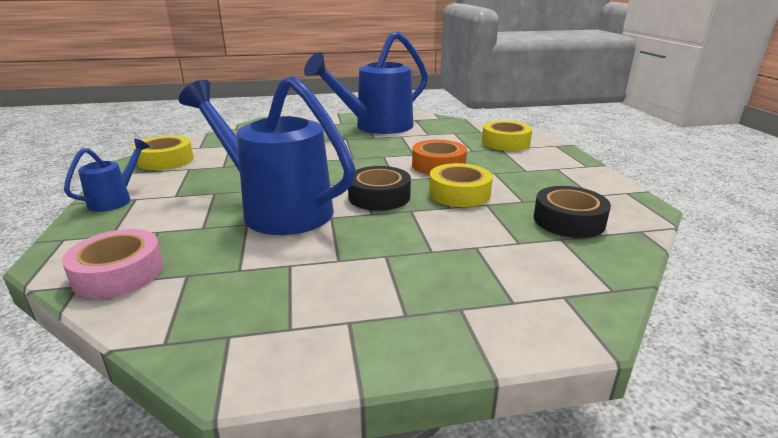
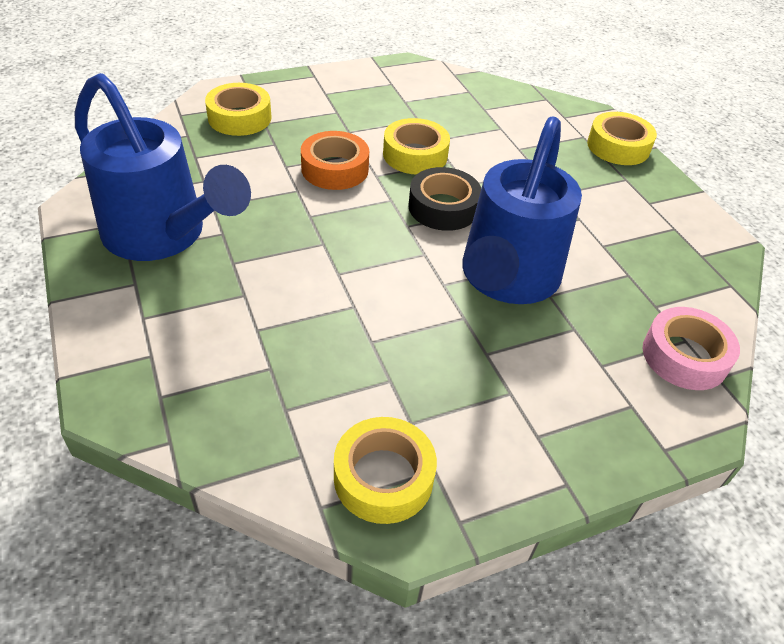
camera: 105 degrees left, 20 degrees up
(115, 200) = (552, 458): blue watering can -> none
(489, 329) = (618, 147): none -> yellow tape
(568, 220) = (451, 101): black tape -> none

